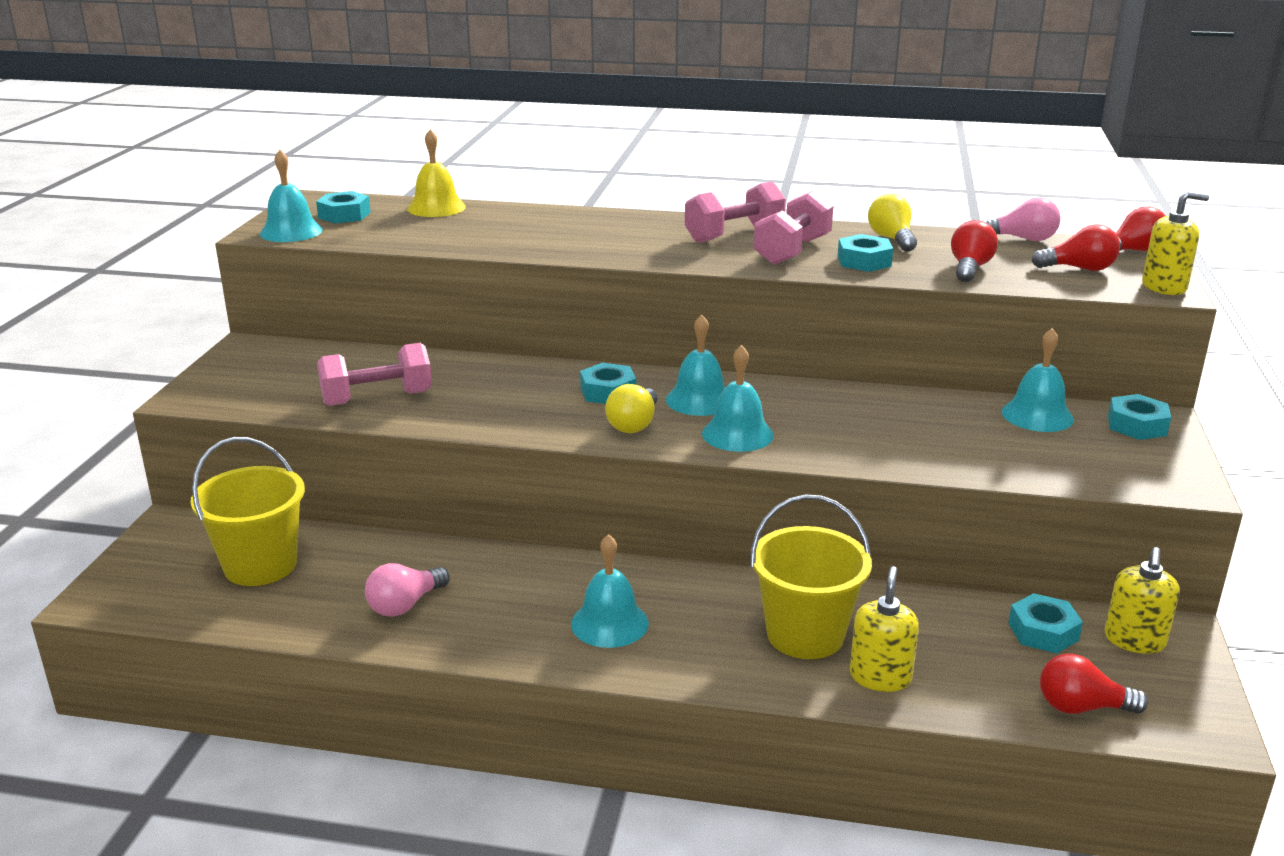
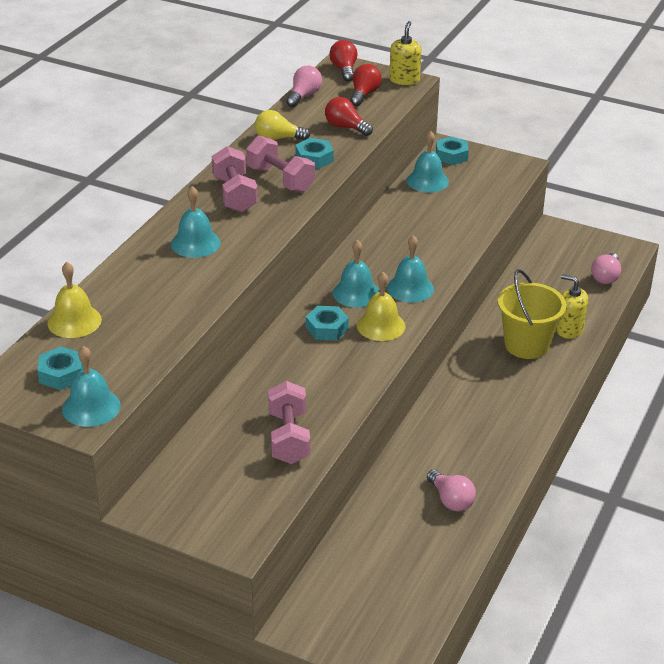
camera: 75 degrees left, 10 degrees up
(260, 565) = (377, 571): yellow bucket -> none
(609, 623) = (495, 415): turquoise bell -> turquoise bell (195, 243)
(634, 424) = (381, 325): yellow light bulb -> yellow bell
(1043, 632) = (544, 268): turquoise nut -> none
(1081, 707) = (606, 277): red light bulb -> pink light bulb
(1134, 640) = (558, 244): yellow soap dispenser -> none

